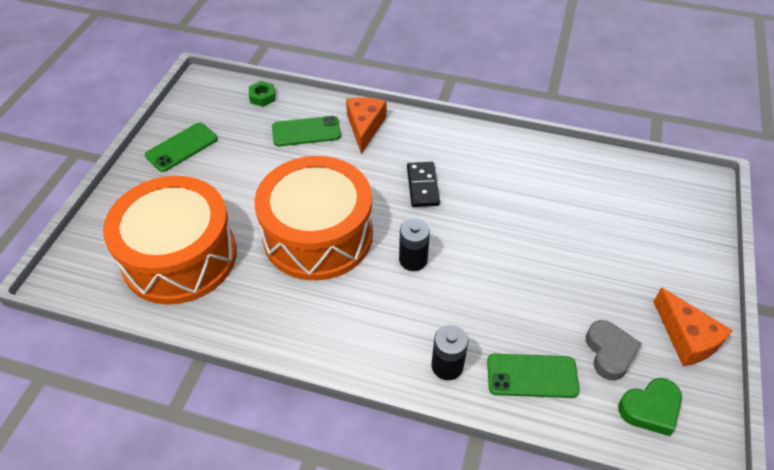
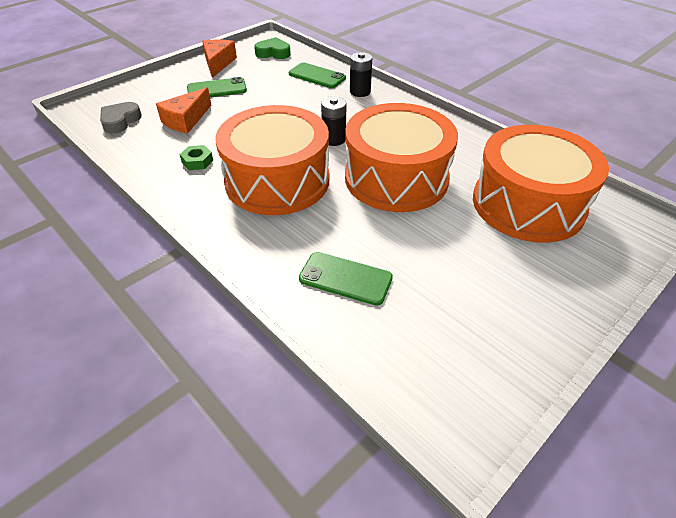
camera: 150 degrees left, 5 degrees down
(182, 147) = (510, 321): green phone -> green phone (217, 89)
(262, 97) = (372, 359): green nut -> green nut (197, 161)
(365, 127) = (277, 256): orange cheese -> orange cheese (186, 120)
(422, 186) = (277, 181): black domino -> orange drum
(609, 352) = (265, 71): grey heart -> grey heart (120, 121)

